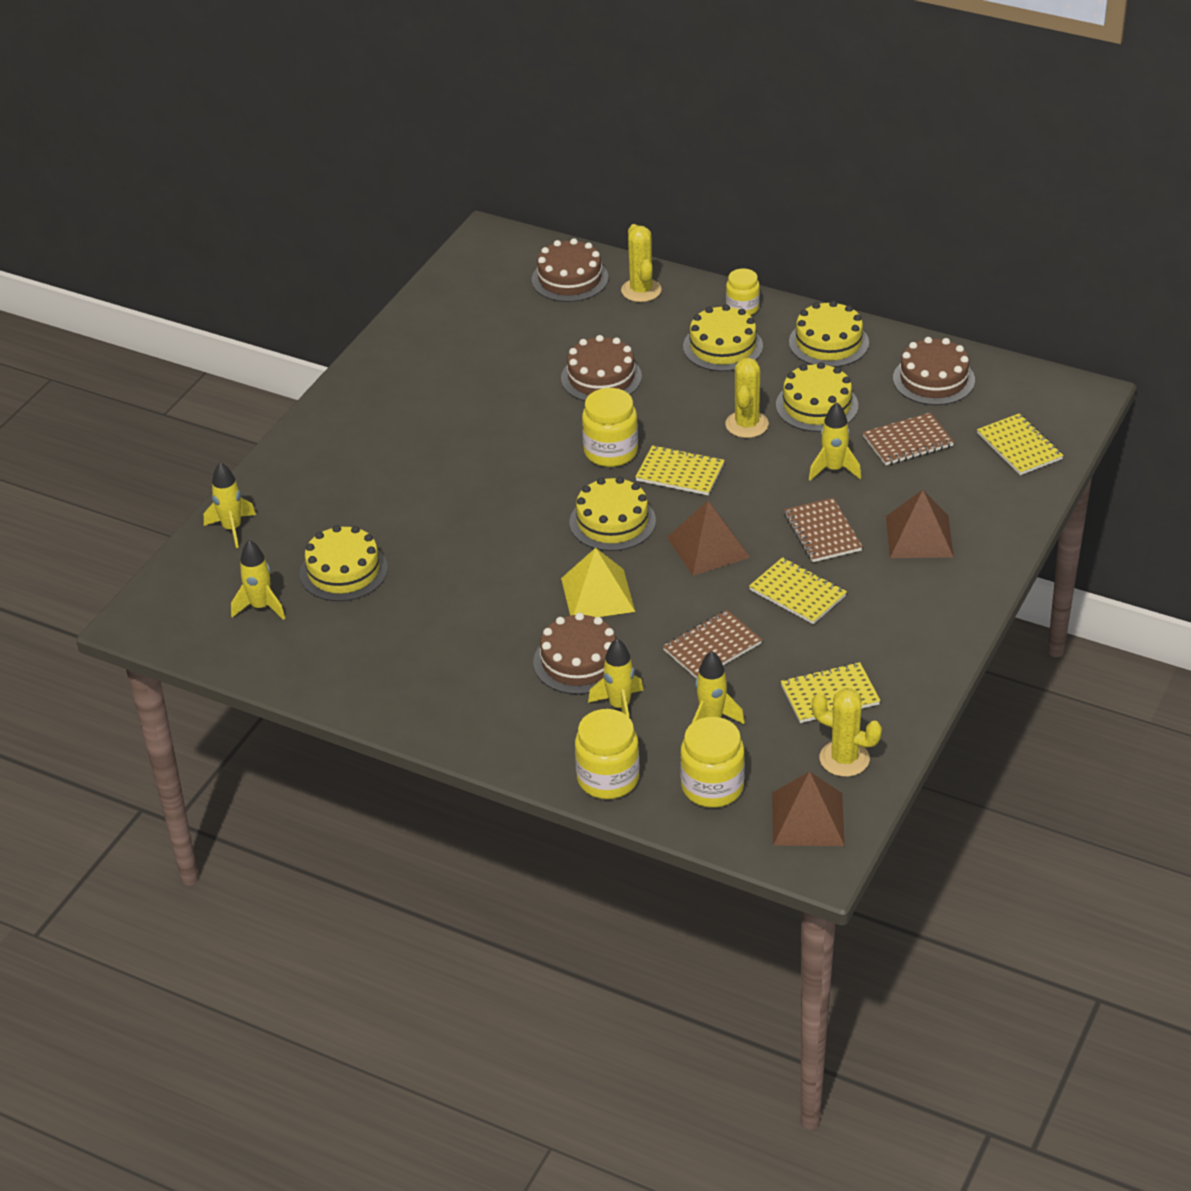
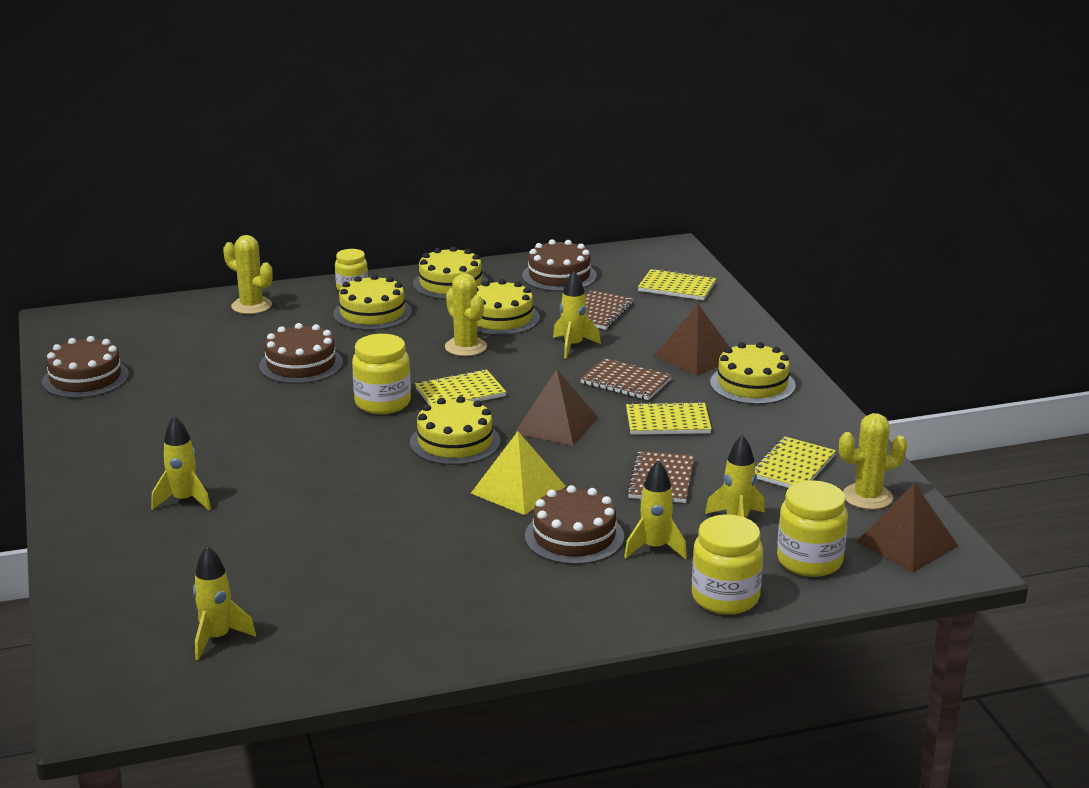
camera: 45 degrees left, 15 degrees down
(232, 529) = (96, 597): yellow rocket -> yellow rocket (184, 500)
(343, 571) = (262, 575): yellow cake -> yellow cake (752, 384)
(570, 279) = (177, 319): brown cake -> brown cake (85, 378)

